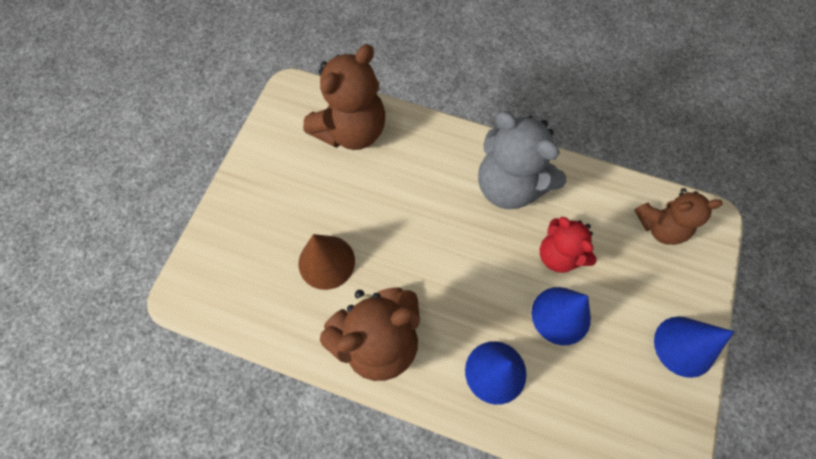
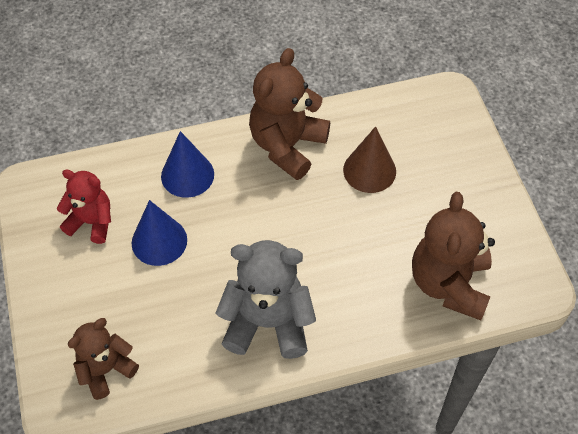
camera: 145 degrees right, 10 degrees down
(559, 255) = (186, 287): red teddy bear -> red teddy bear (91, 222)
(684, 346) = (46, 276): blue cone -> none

